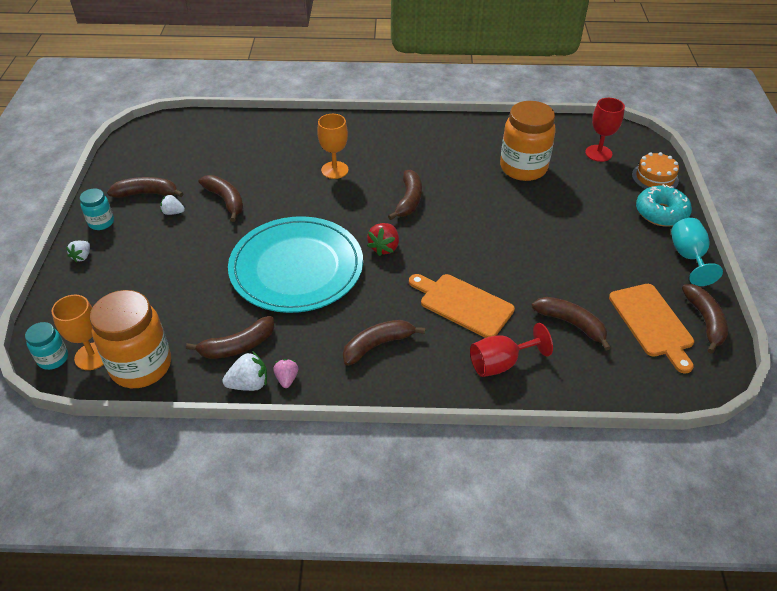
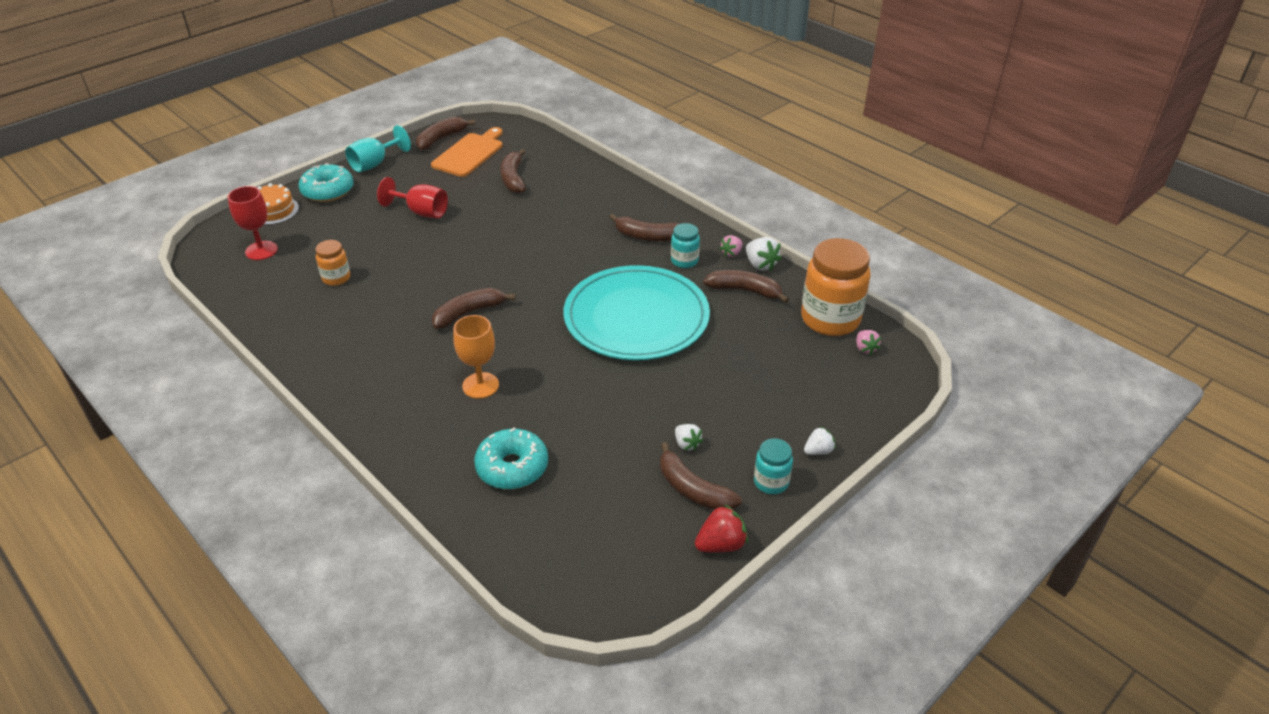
camera: 135 degrees left, 5 degrees down
(53, 359) = (900, 365): turquoise jar -> turquoise jar (684, 261)
(92, 356) = (865, 348): orange goblet -> pink strawberry
(225, 200) = (622, 423): brown banana -> none
(249, 384) = (760, 265): white strawberry -> white strawberry turned 150 degrees counterclockwise
(260, 148) = (512, 467): none -> turquoise donut
(384, 247) = (549, 290): red strawberry -> red strawberry (721, 544)
(463, 304) = (557, 224): orange cutting board -> none
(501, 363) = (588, 187): red goblet -> red goblet (421, 212)
(523, 168) = (336, 278): orange jar -> orange jar, size x0.50

